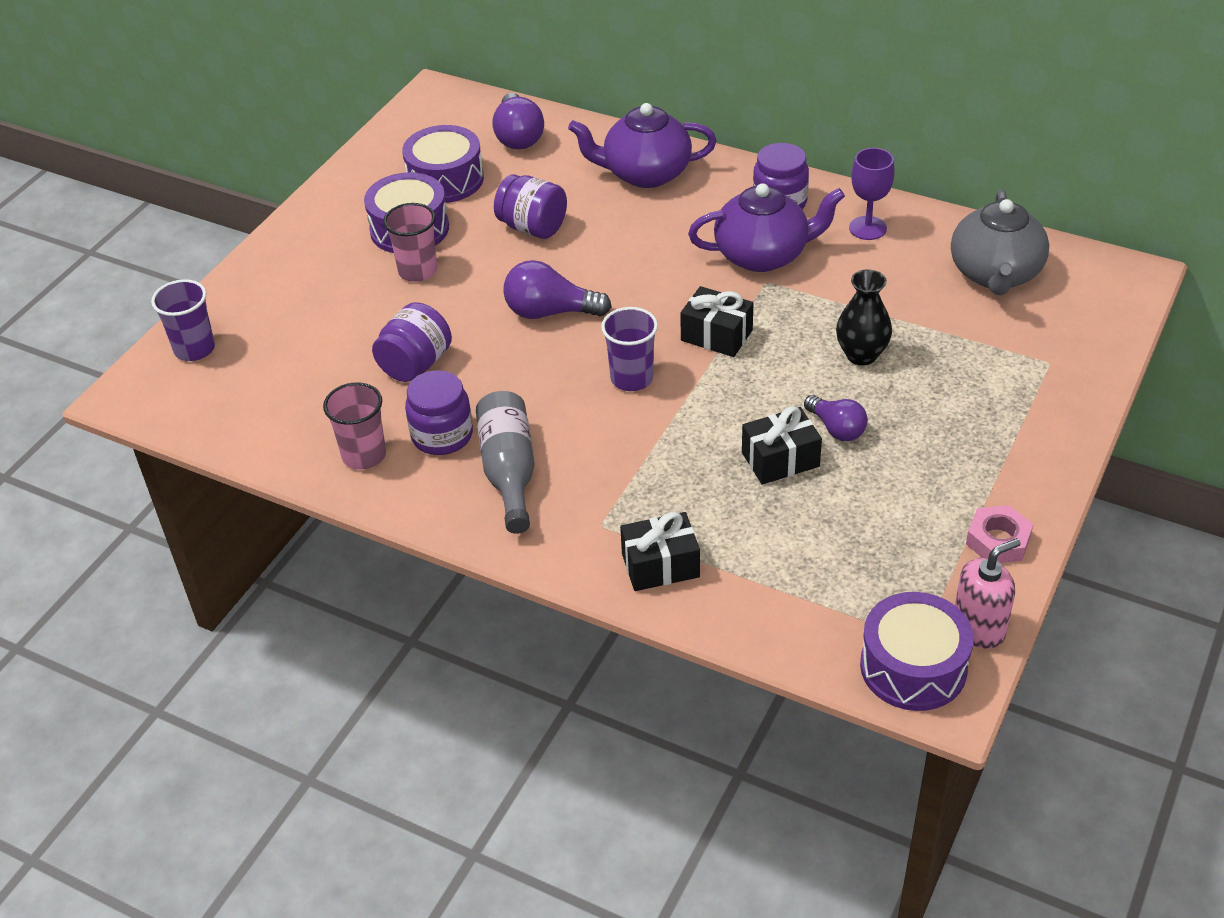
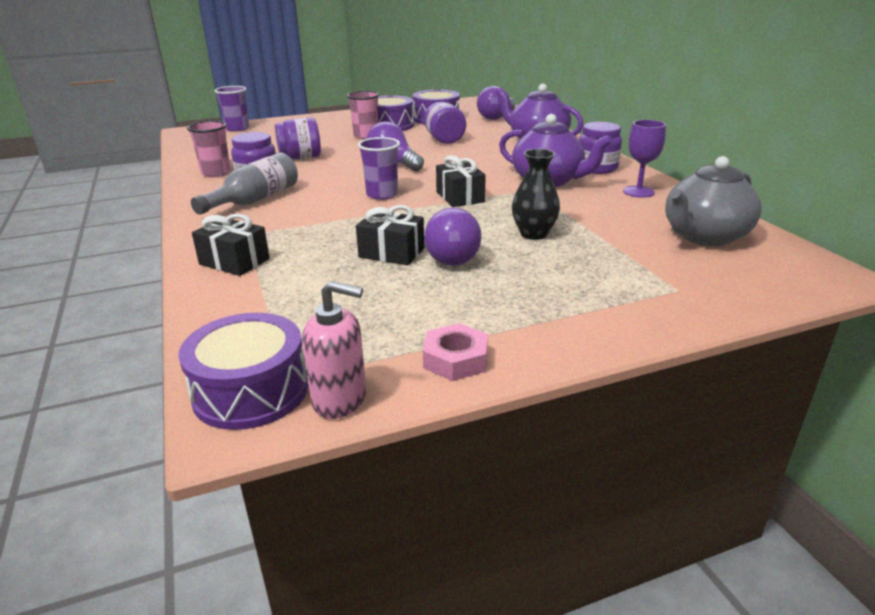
camera: 40 degrees right, 15 degrees down
(836, 429) = (453, 255): purple light bulb -> purple light bulb, size x1.51

